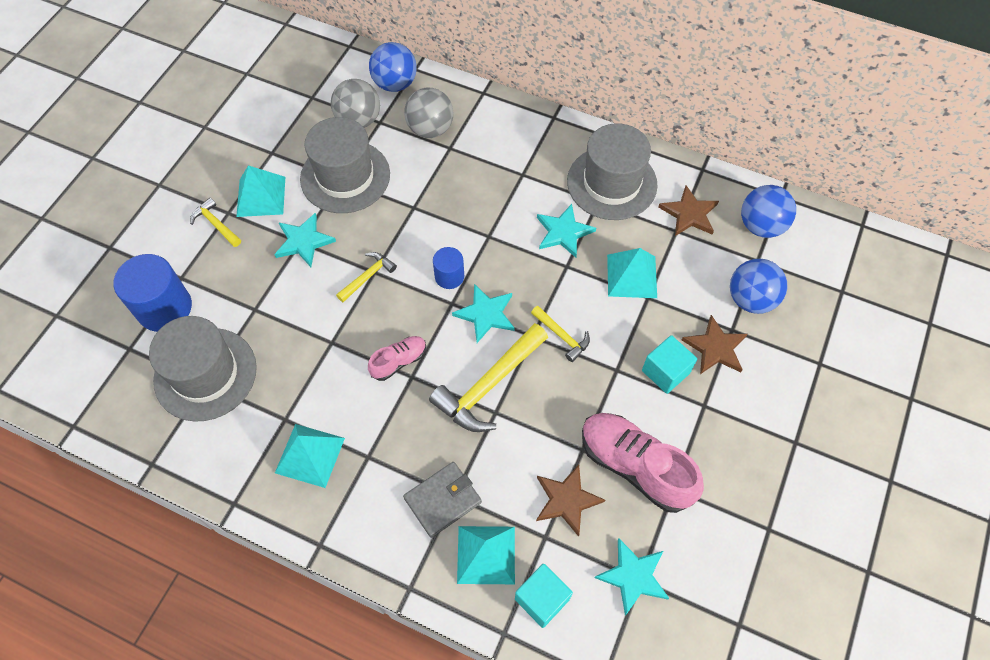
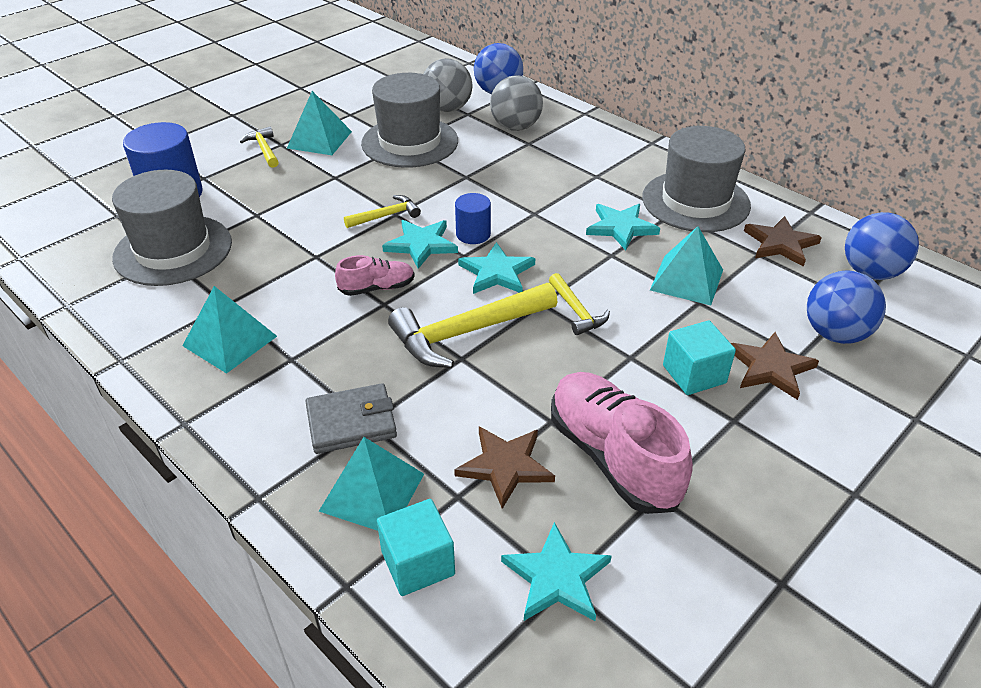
camera: 20 degrees right, 20 degrees down
(303, 241) = (339, 177): turquoise star -> turquoise star (421, 245)

